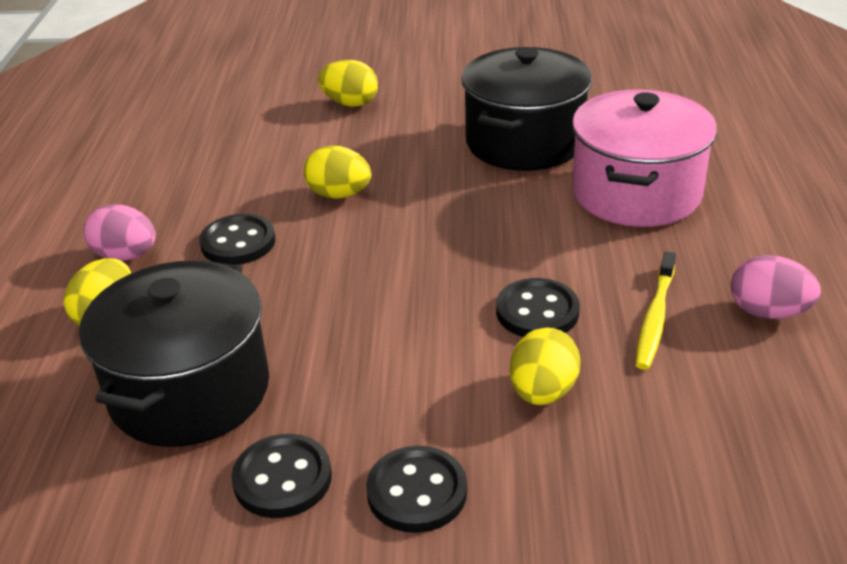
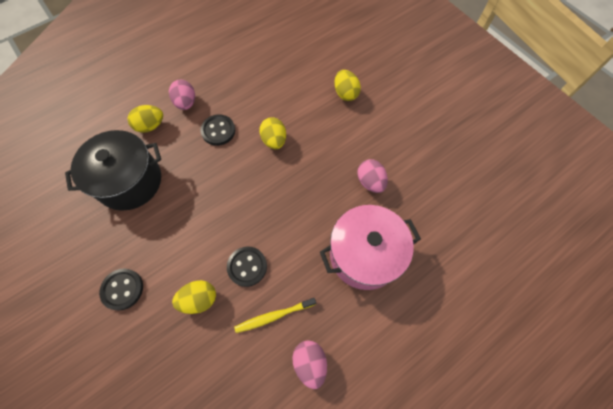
camera: 50 degrees right, 30 degrees up
(282, 478) = (105, 242): black button -> none
(524, 142) = (370, 182): black pot -> pink egg

